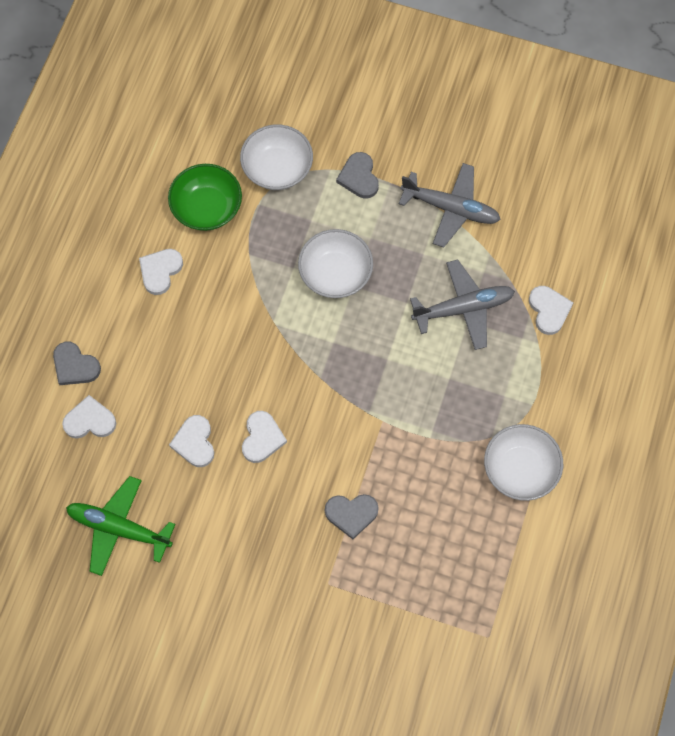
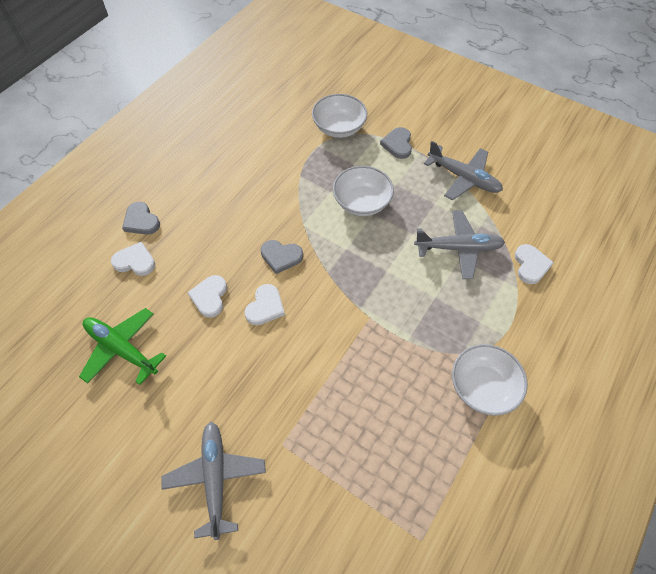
camera: 15 degrees right, 10 degrees down
(160, 271) = (230, 173): white heart -> none
(207, 208) = (279, 141): green bowl -> none
(271, 634) = (215, 478): none -> grey plane
(351, 514) = (321, 388): grey heart -> grey heart (281, 257)

